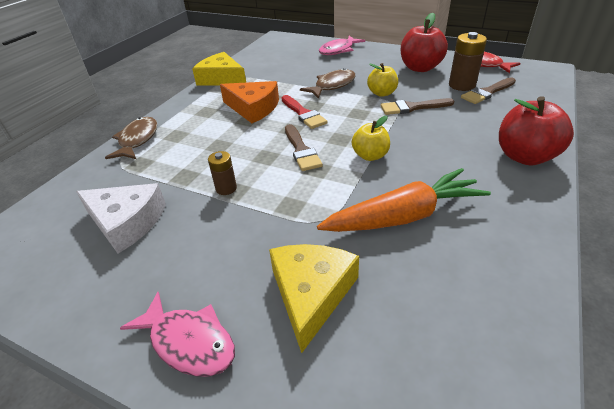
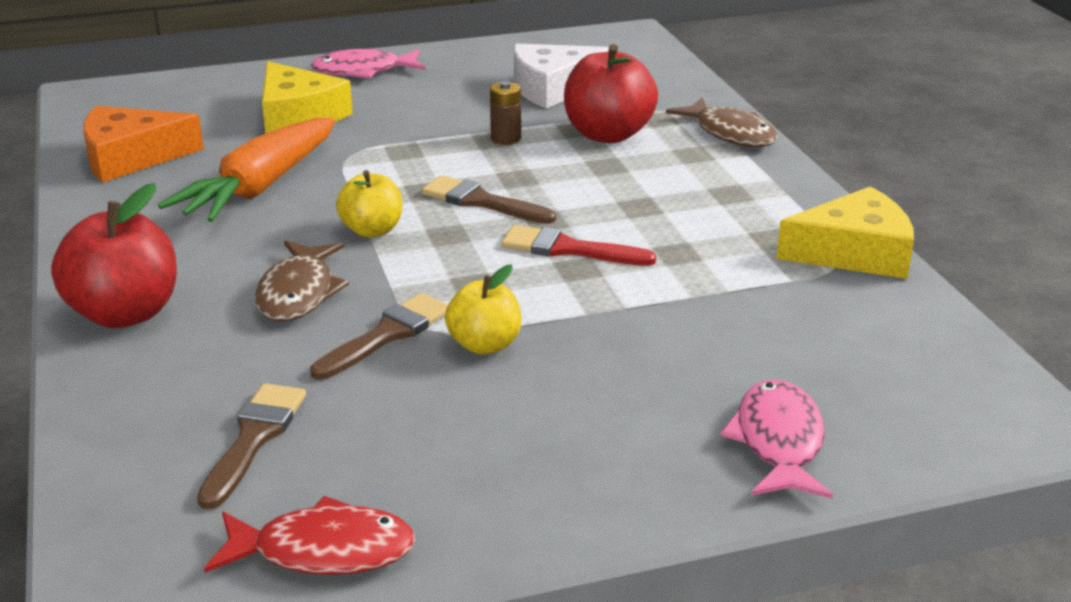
camera: 135 degrees right, 10 degrees down
(253, 108) = (670, 226): orange cheese -> orange cheese (131, 157)
(332, 85) = (611, 323): brown fish -> brown fish (298, 293)
(420, 68) = (480, 462): red apple -> red apple (608, 134)
(462, 85) = (328, 440): brown battery -> none

